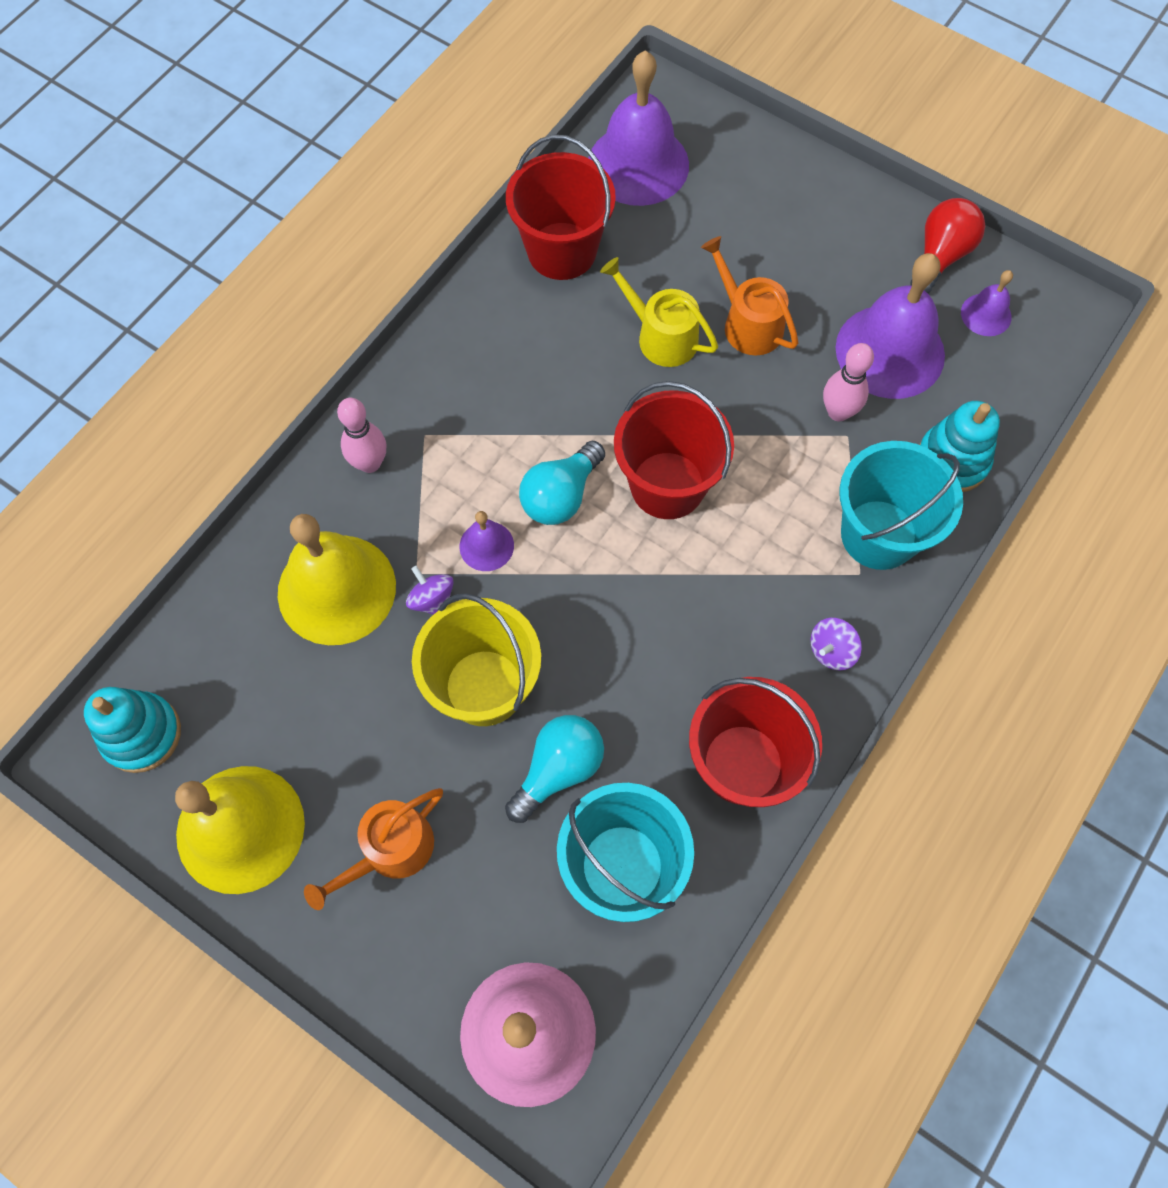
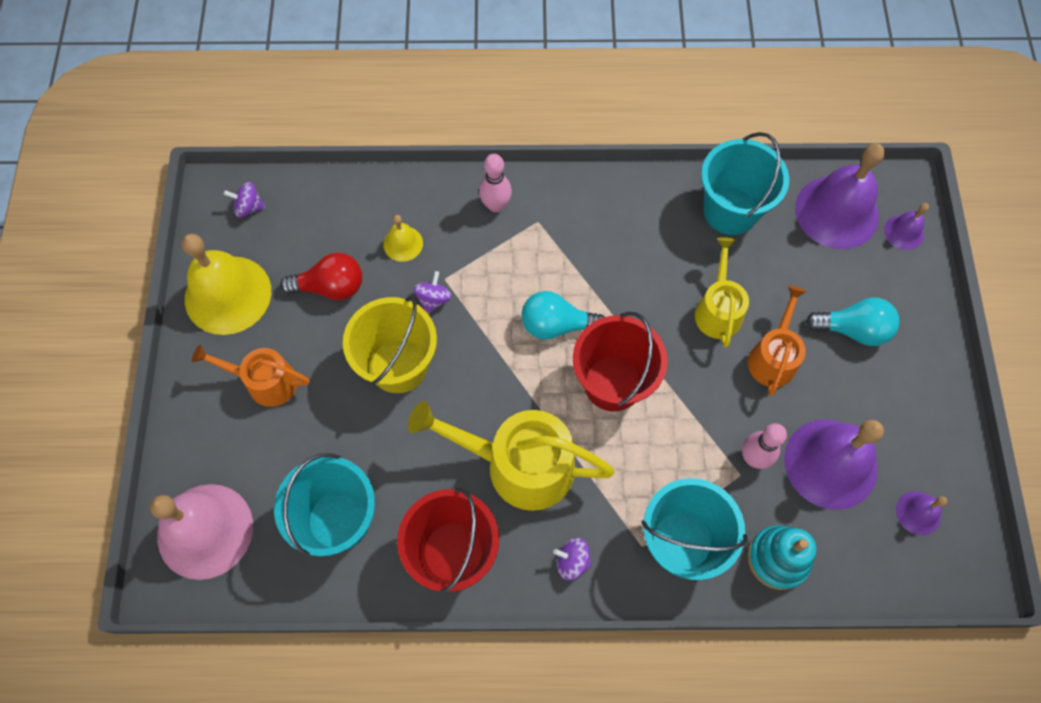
camera: 55 degrees right, 0 degrees up
(141, 734) = (249, 207): turquoise stacking toy -> purple spinning top
(336, 589) = (403, 243): yellow bell -> yellow bell, size x0.47
(486, 546) = (490, 305): purple bell -> purple bell (904, 232)
(558, 769) = (375, 442): turquoise light bulb -> turquoise light bulb (853, 329)
(562, 251) = (730, 211): red bucket -> turquoise bucket
(692, 634) = (519, 465): none -> yellow watering can
(940, 256) = (939, 451): red light bulb -> red light bulb (331, 287)

